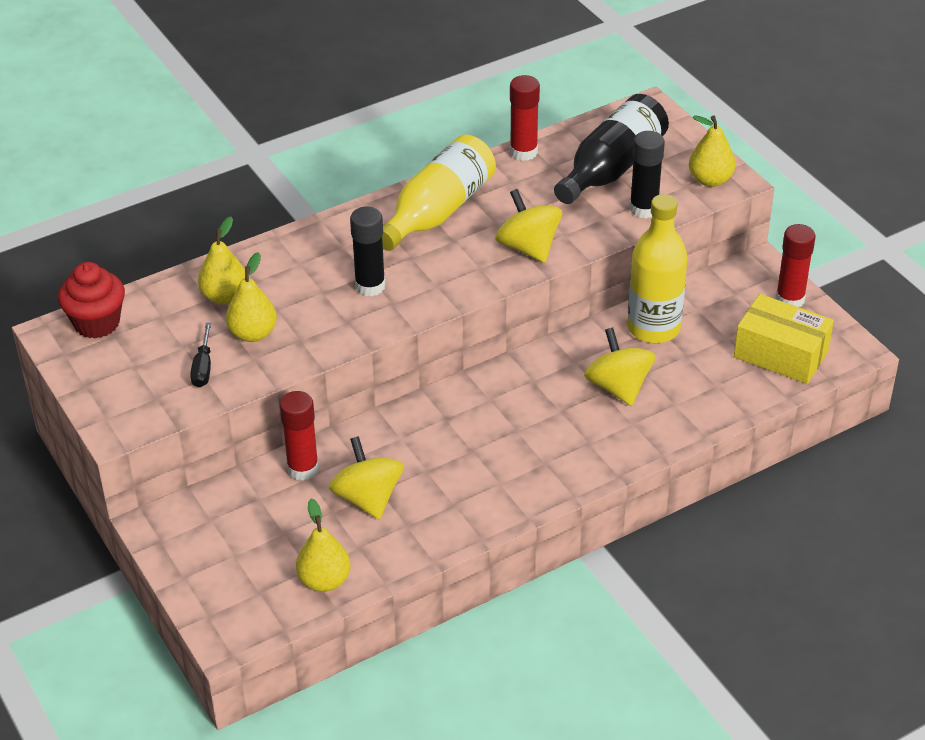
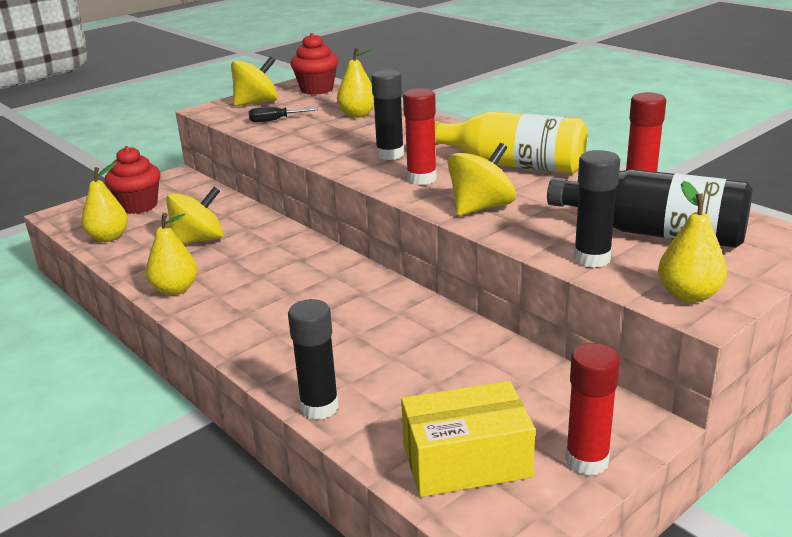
camera: 80 degrees right, 15 degrees down
(239, 558) = (138, 206): none -> red cupcake
(253, 334) = (316, 128): yellow pear -> yellow pear (175, 289)
(303, 468) = (233, 212): red glue stick -> red glue stick (421, 179)
(618, 387) = (365, 342): yellow spinning top -> yellow spinning top (257, 103)
(653, 328) = (473, 354): yellow bottle -> none
(703, 422) = (319, 407): none -> black glue stick
(781, 354) = (466, 461): yellow box -> yellow box turned 60 degrees clockwise

